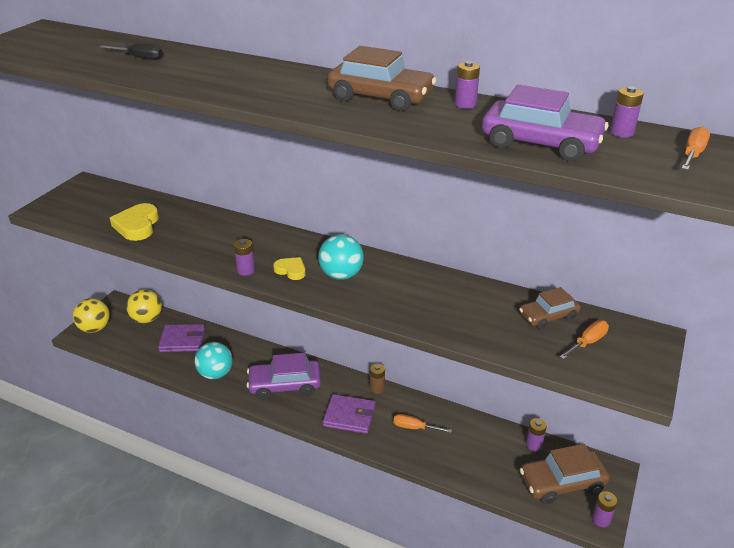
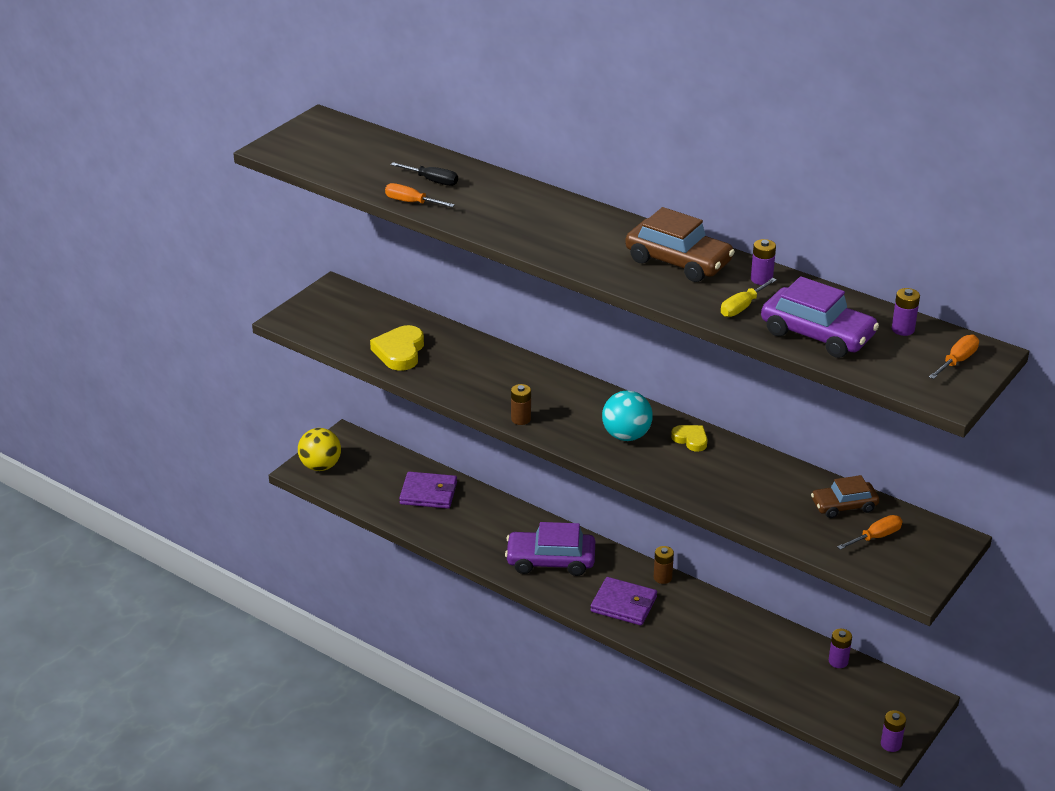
camera: 10 degrees right, 0 degrees up
(147, 319) = (384, 461): yellow ball -> none
(215, 374) = (468, 538): turquoise ball -> none
(246, 270) = (521, 419): purple battery -> brown battery
(291, 270) = (571, 424): yellow heart -> yellow heart (690, 439)
(414, 427) = (699, 626): orange screwdriver -> orange screwdriver (411, 202)
(456, 127) = (742, 307): none -> yellow screwdriver
(562, 483) = (858, 704): brown car -> none

